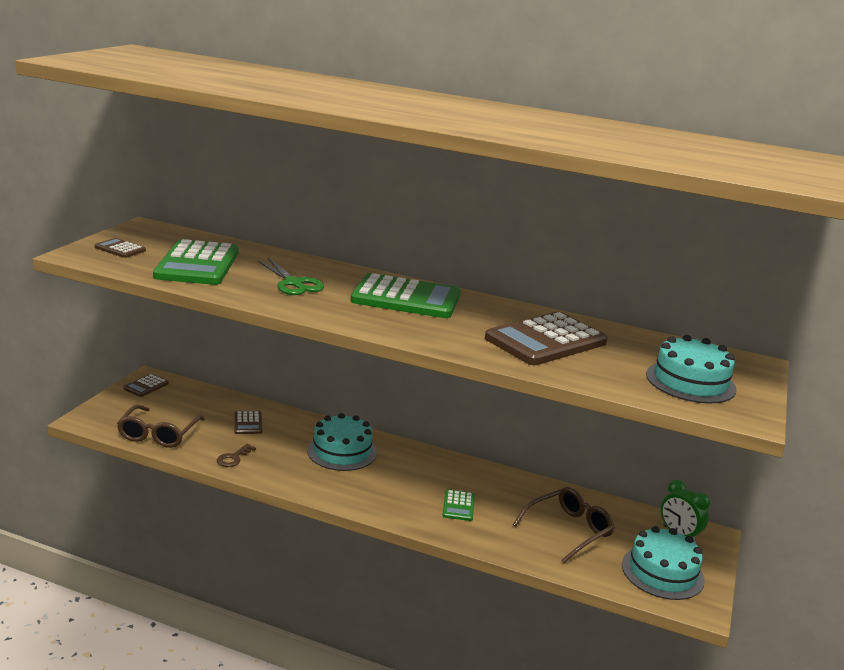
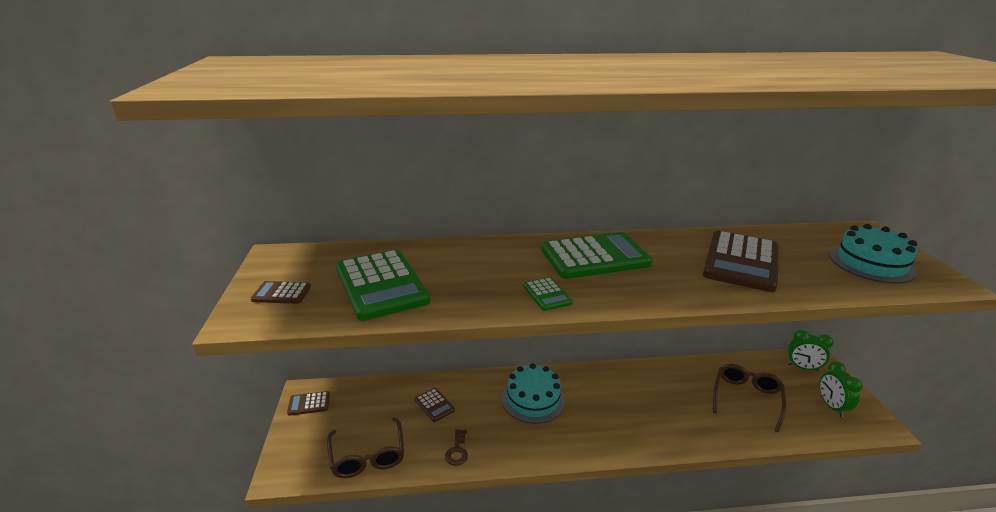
camera: 25 degrees left, 5 degrees up
(146, 386) = (309, 404): brown calculator -> brown calculator turned 75 degrees clockwise
(293, 283) = (491, 275): green scissors -> none
(458, 506) = (662, 413): green calculator -> green calculator (547, 294)
(662, 572) = (831, 406): turquoise cake -> green clock

